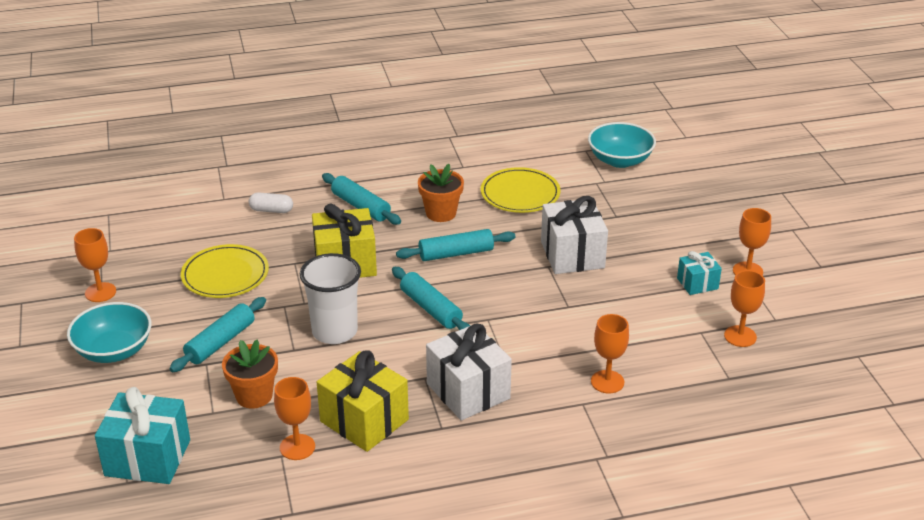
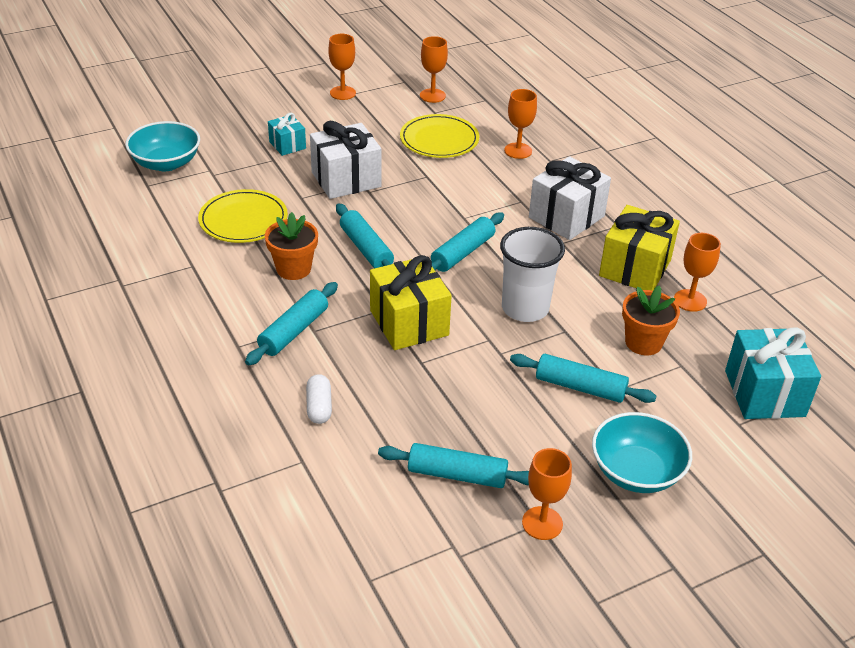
camera: 105 degrees left, 5 degrees up
(169, 262) = (457, 475): none -> turquoise rolling pin
(225, 275) = (464, 415): yellow plate -> yellow plate (439, 140)
(697, 283) = (368, 115): turquoise gift -> turquoise gift (287, 145)

